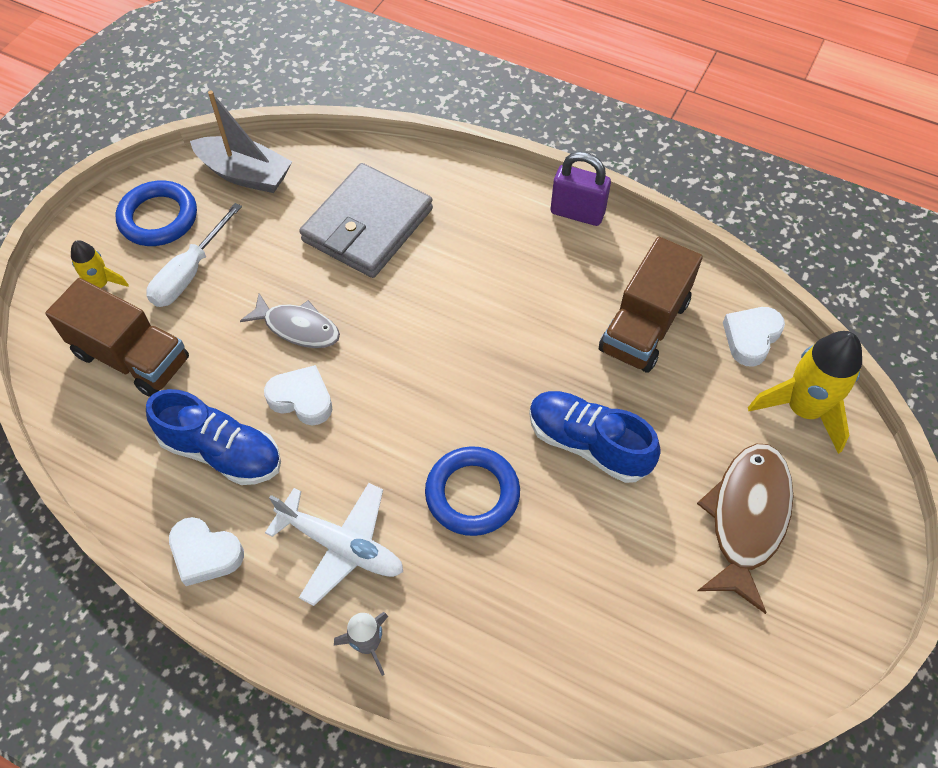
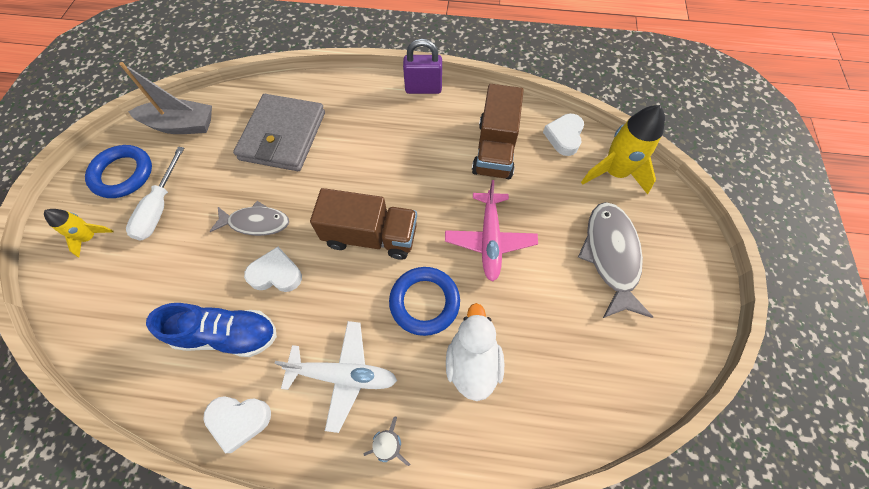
camera: 20 degrees left, 5 degrees up
(131, 357) = (132, 285): brown truck -> brown truck (370, 236)
(505, 586) = (472, 362): none -> white duck
(588, 444) = (490, 240): blue shoe -> pink plane
(747, 518) = (611, 256): brown fish -> grey fish

